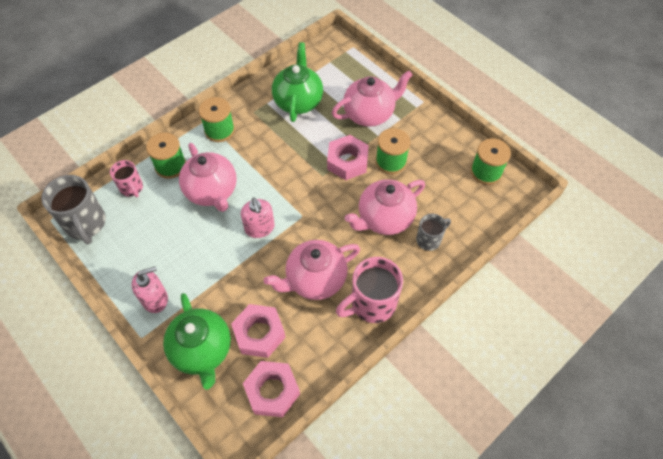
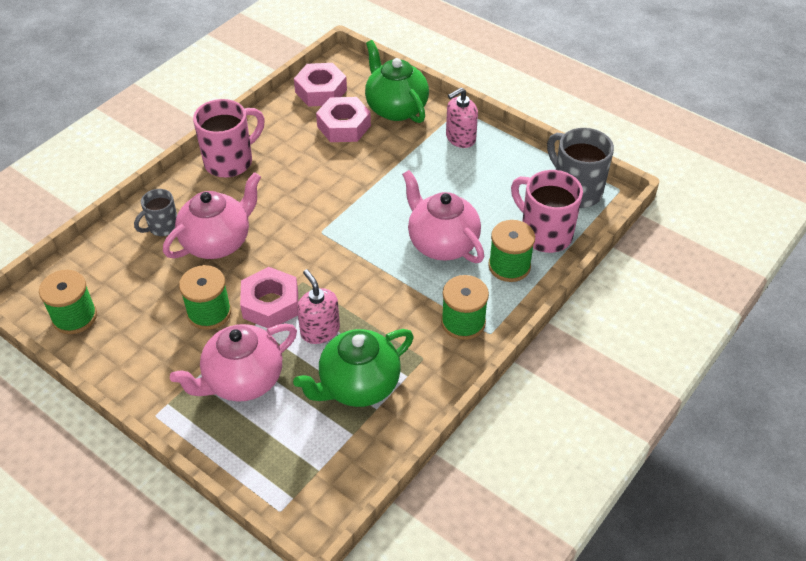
camera: 170 degrees right, 10 degrees down
(132, 188) = (544, 234): pink mug -> pink mug, size x1.71
(259, 228) = (369, 213): pink soap dispenser -> pink soap dispenser (320, 330)
(298, 101) = (358, 385): green teapot -> green teapot turned 60 degrees clockwise
(315, 280) = (294, 174): pink teapot -> none

